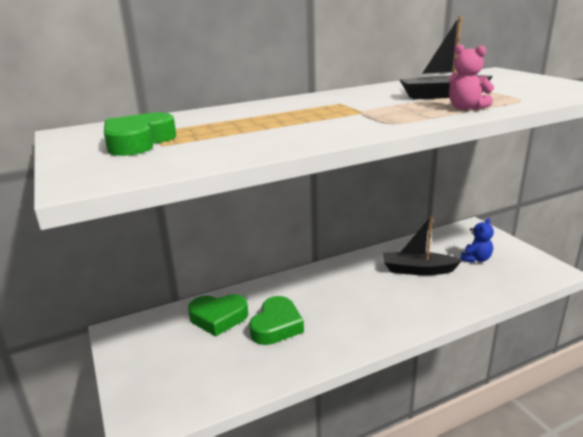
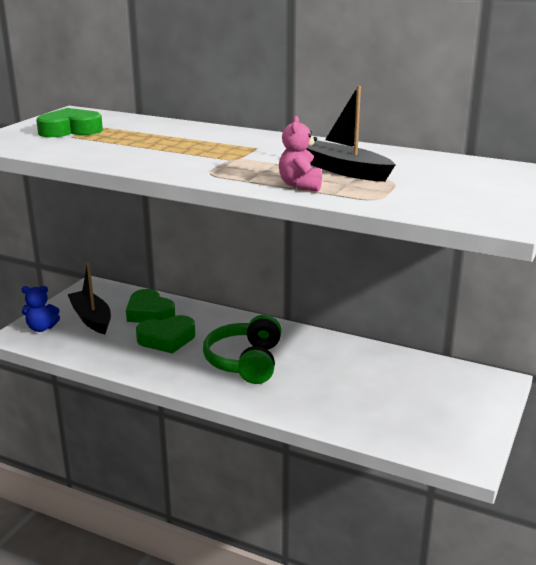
camera: 50 degrees right, 0 degrees up
(358, 302) = (245, 362): none -> green headphones
(417, 270) = (344, 374): black boat -> black boat (91, 319)
(475, 259) = (418, 401): blue teddy bear -> blue teddy bear (41, 328)

